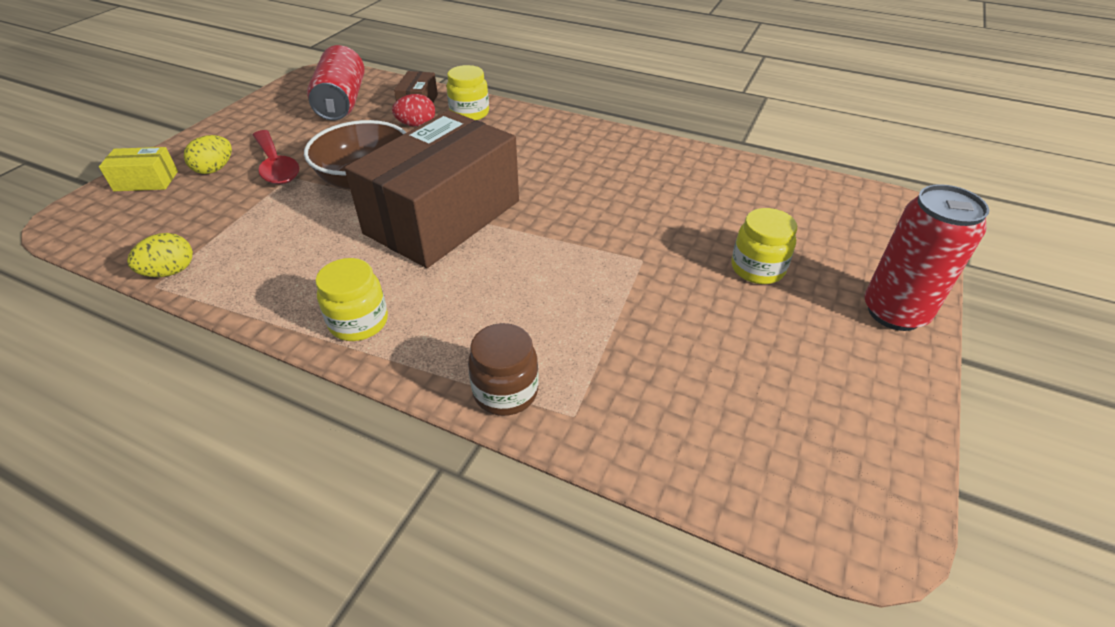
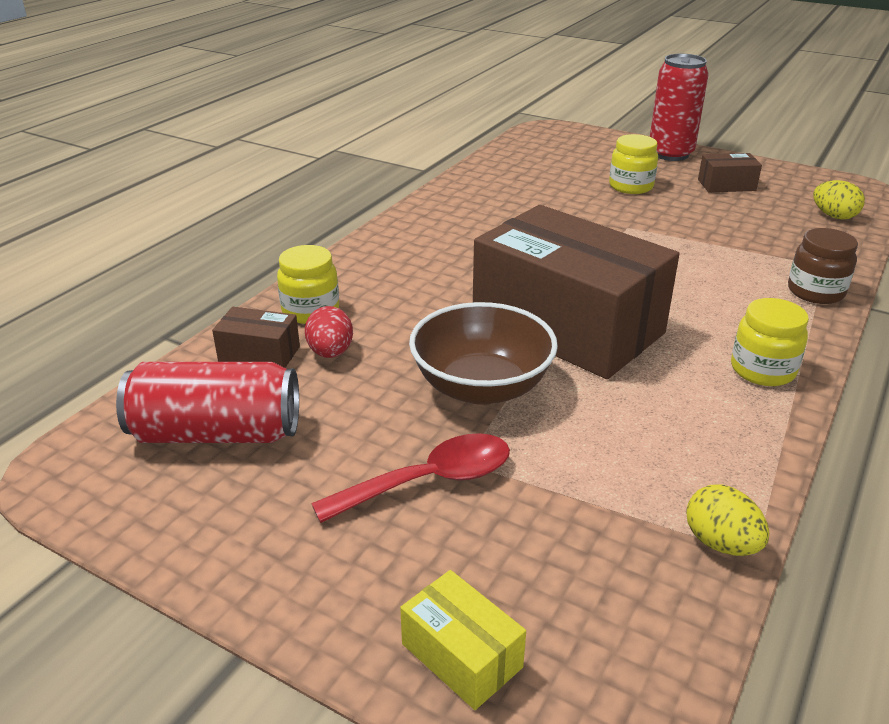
camera: 85 degrees left, 10 degrees down
(146, 181) = (461, 655): yellow box -> yellow box turned 45 degrees counterclockwise
(215, 169) = (429, 558): yellow egg -> yellow egg (834, 216)
(804, 356) = (726, 185): none -> brown box

